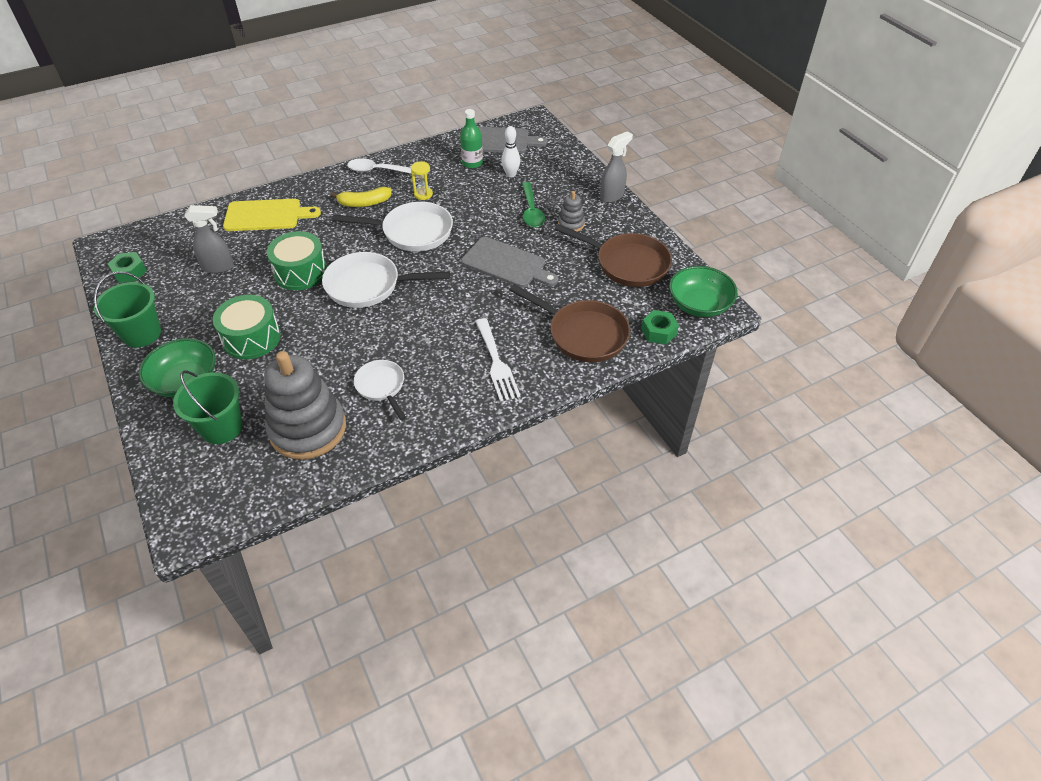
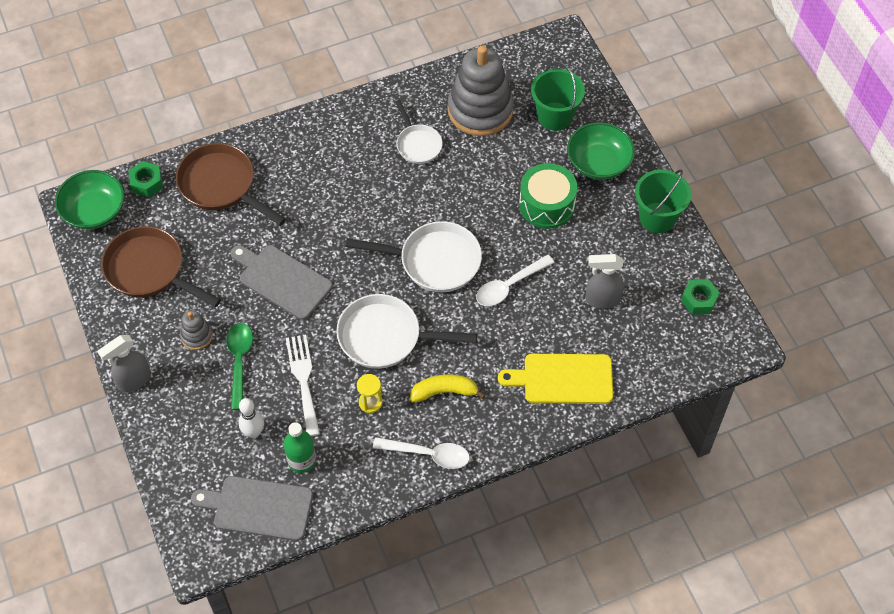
camera: 175 degrees left, 10 degrees up
(300, 272) = (509, 286): green drum -> white spoon
(496, 363) = (310, 160): white fork -> white fork (303, 380)

